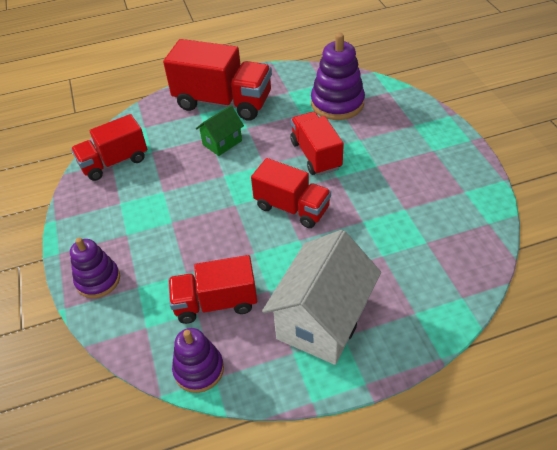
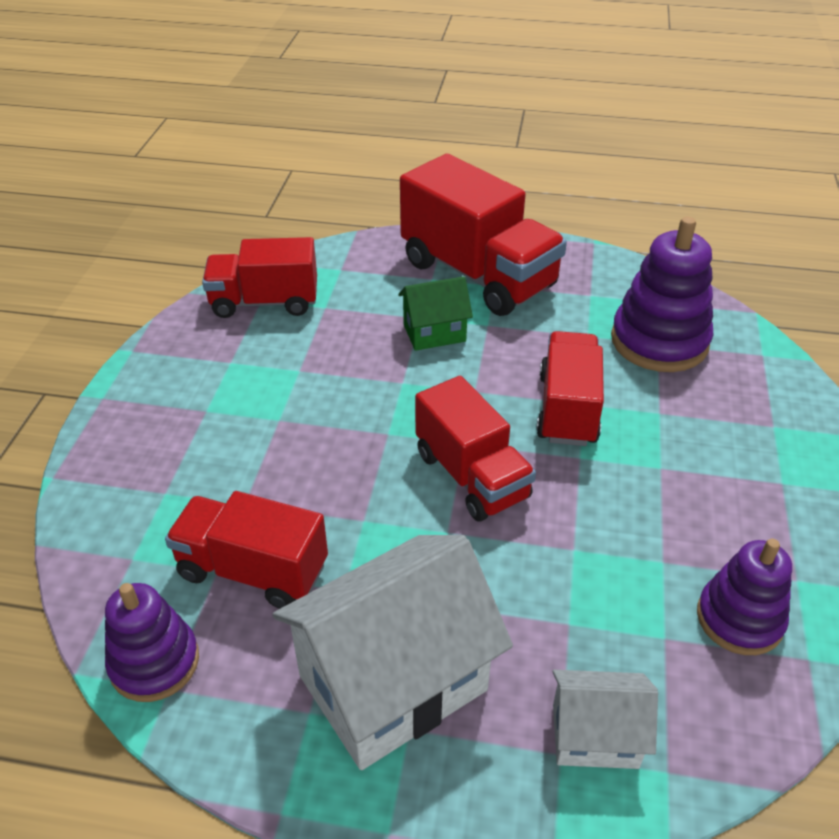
camera: 25 degrees right, 5 degrees down
(98, 280) = (122, 458): purple stacking toy -> purple stacking toy (739, 619)
(424, 298) = (595, 736): none -> white house

